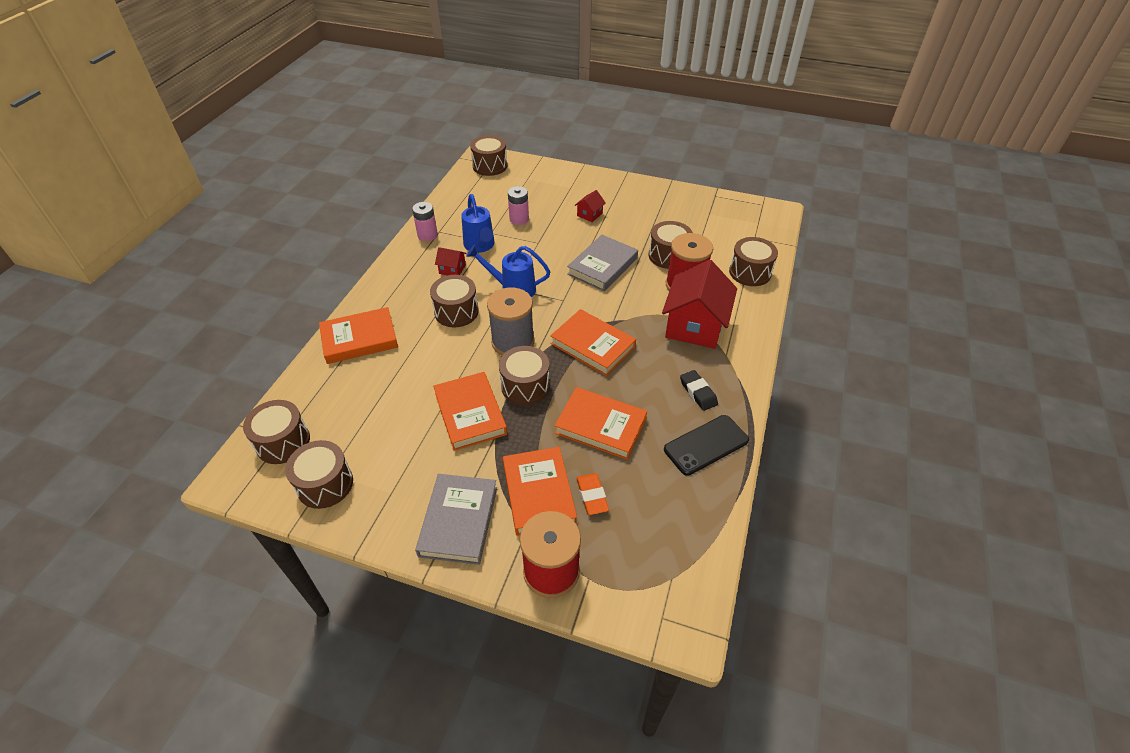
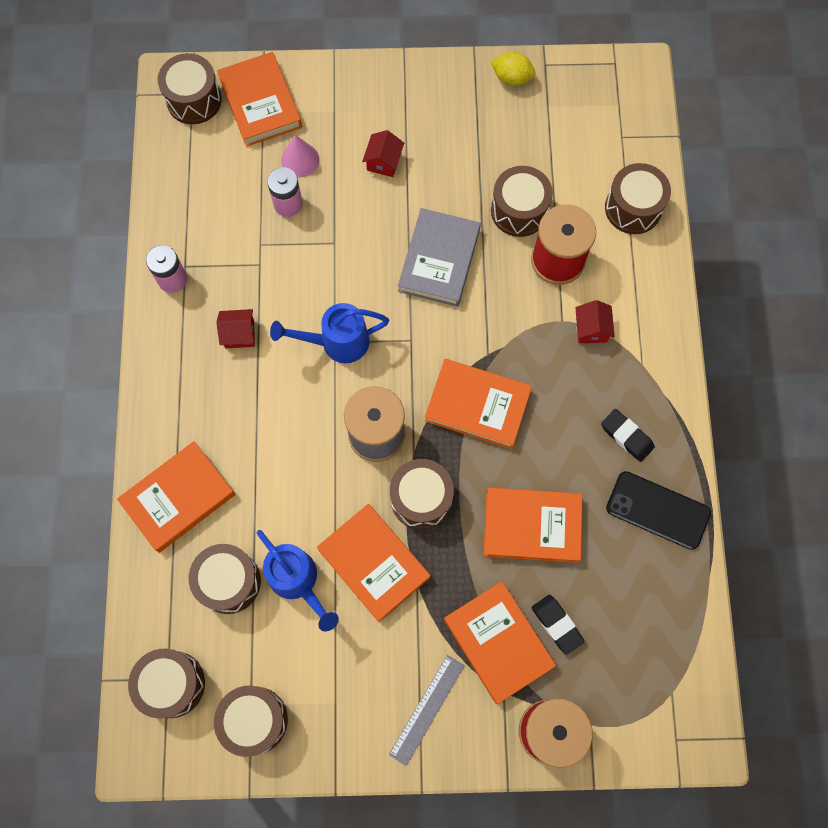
camera: 20 degrees left, 25 degrees up
(456, 312) = (281, 408): brown drum -> brown drum (229, 582)
(459, 521) = (427, 709): grey book -> grey ruler
(480, 246) = (257, 276): blue watering can -> blue watering can (297, 581)
(528, 175) = (260, 103): none -> orange book
(538, 202) = (300, 160): none -> pink cone
(592, 496) = (557, 624): orange eraser -> black eraser
(690, 197) = (512, 78): none -> yellow lemon
(695, 326) = (591, 329): red house -> red house, size x0.44
(706, 445) = (657, 510): black phone -> black phone turned 75 degrees clockwise

